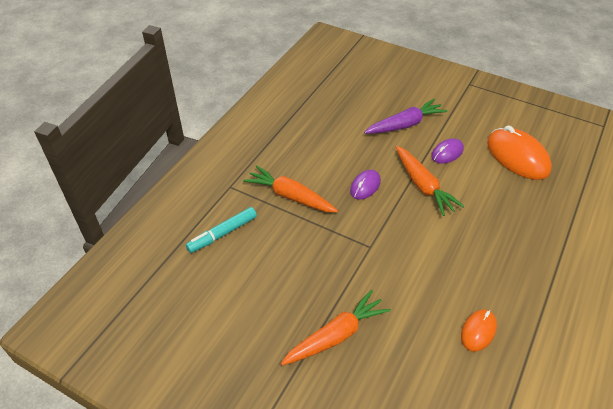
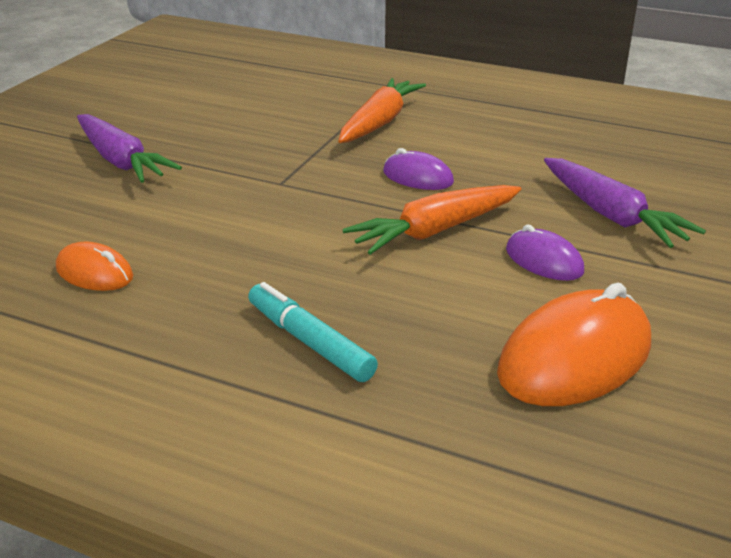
camera: 85 degrees right, 15 degrees down
(222, 234) = (301, 87): turquoise marker -> turquoise marker (310, 342)
(336, 335) = (121, 161): orange carrot -> purple carrot

